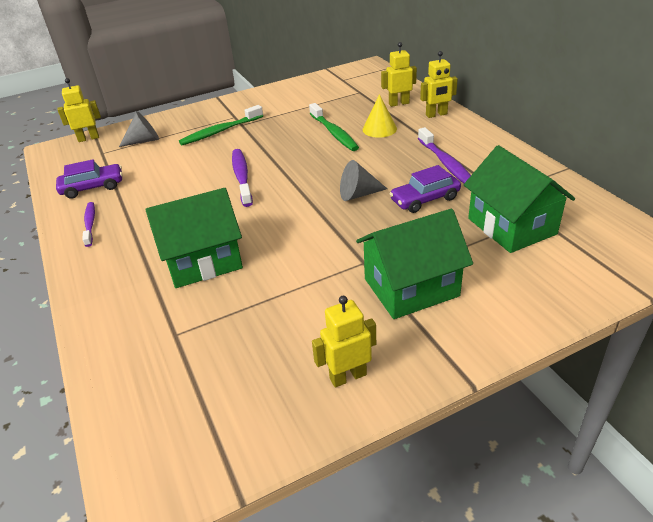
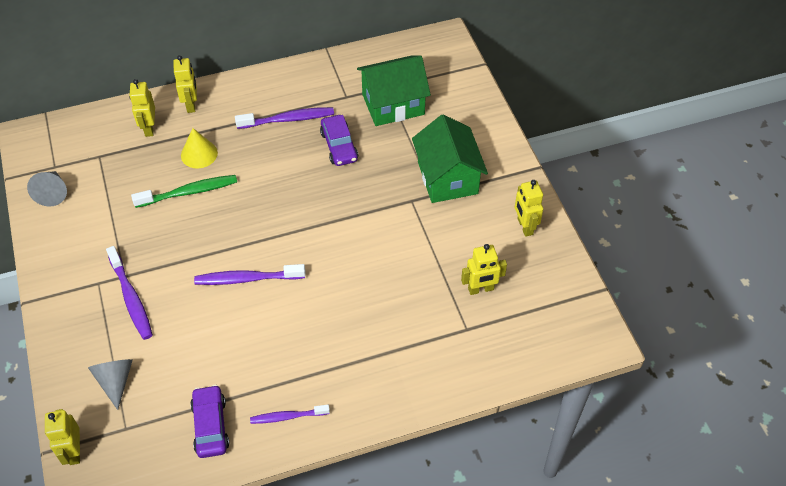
camera: 85 degrees left, 15 degrees up
(203, 261) = (379, 312): green house -> none
(220, 131) = (131, 298): green toothbrush -> purple toothbrush
(235, 340) = (481, 289): none -> yellow robot
(358, 194) = (314, 189): grey cone -> grey cone (52, 193)

